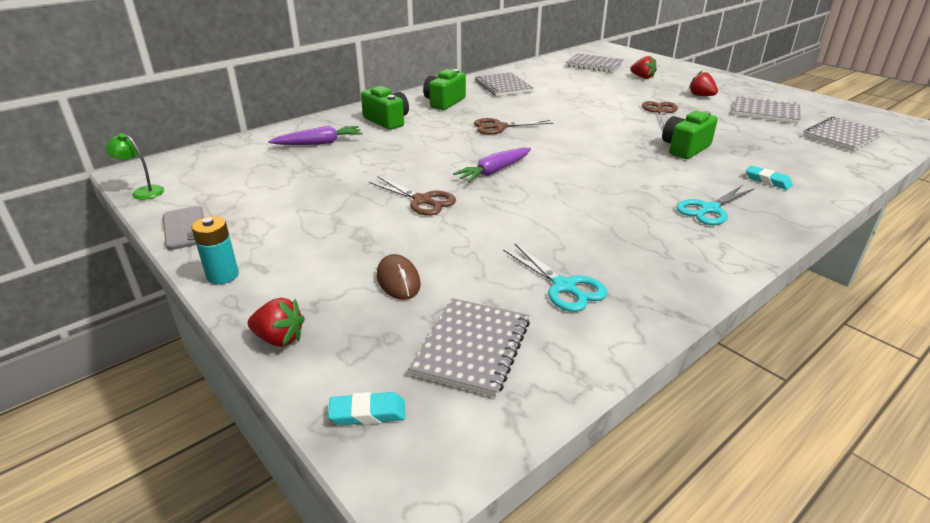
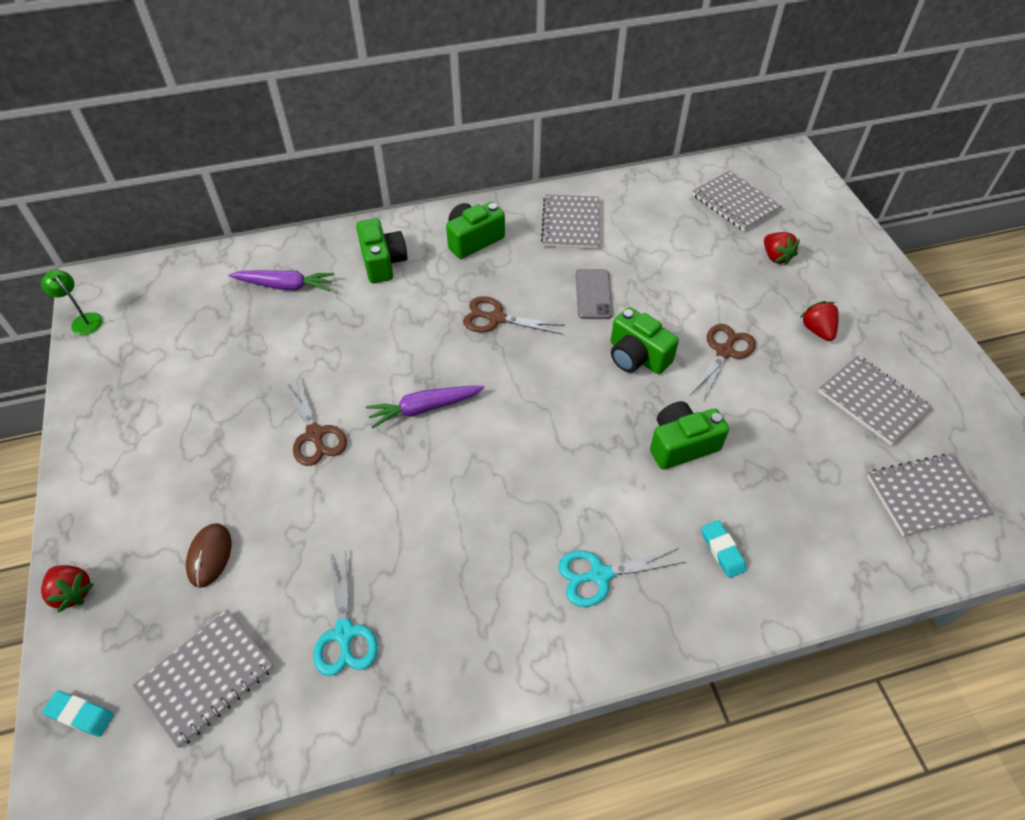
camera: 25 degrees right, 20 degrees up
(185, 228) = (87, 397): grey phone -> grey phone (593, 294)
(223, 275) = (78, 484): turquoise battery -> none
(611, 123) = (637, 356): none -> green camera

